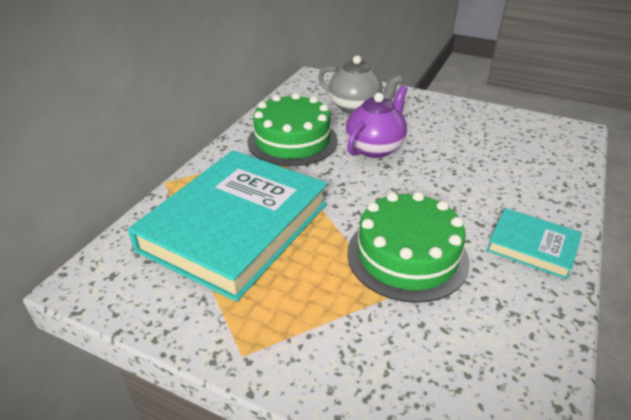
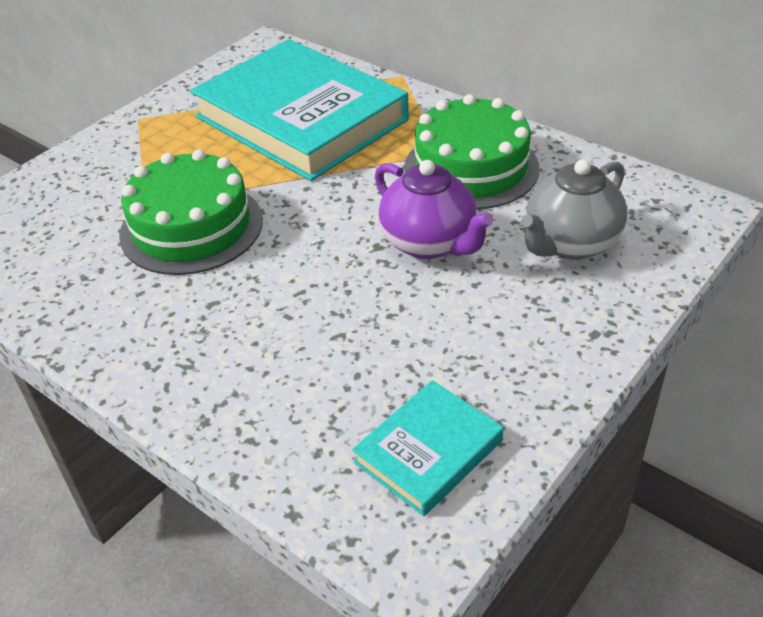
camera: 105 degrees right, 5 degrees up
(532, 246) = (145, 338): turquoise book -> turquoise book (428, 451)

